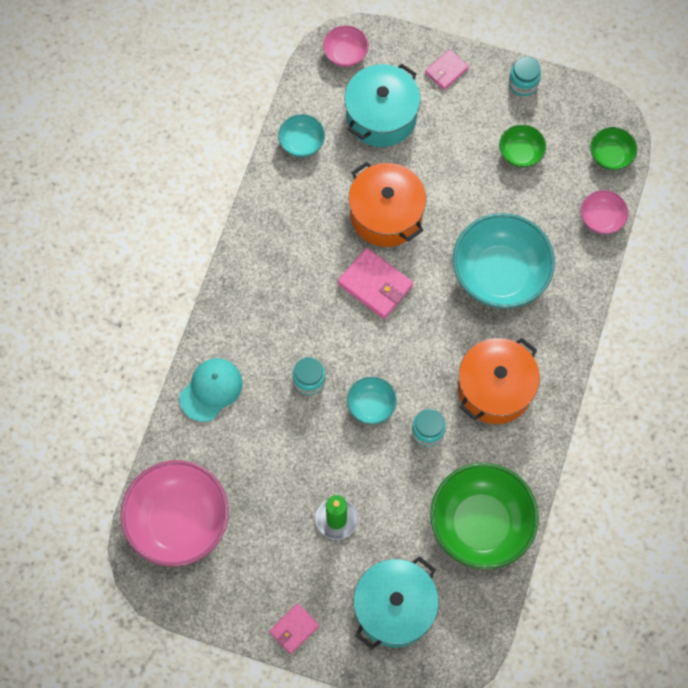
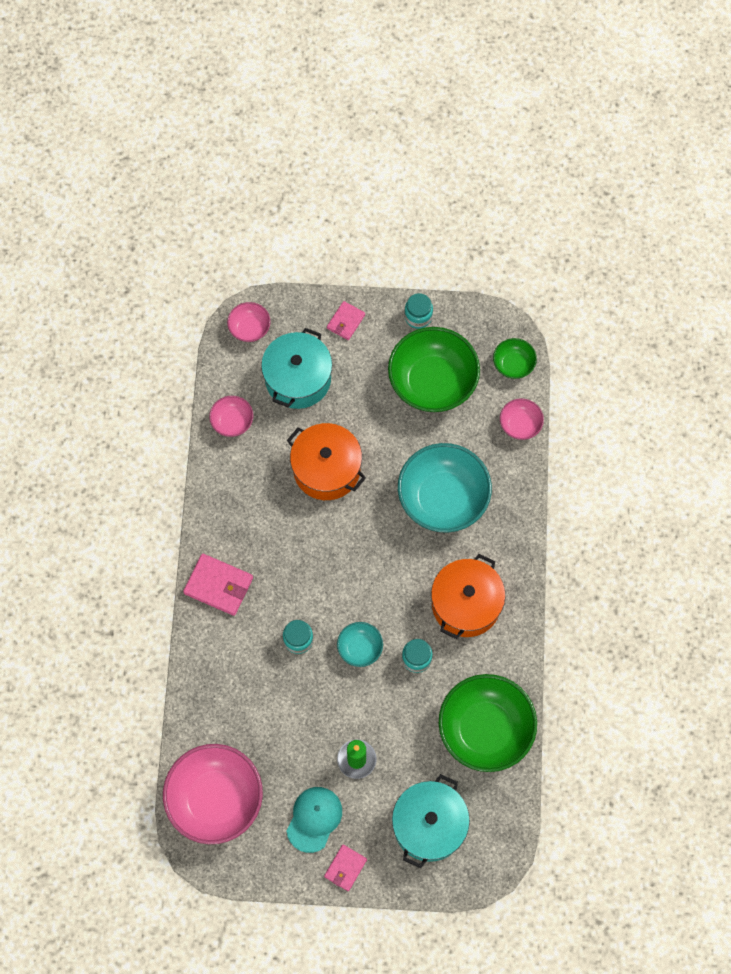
camera: 15 degrees left, 0 degrees up
(211, 390) = (212, 671): turquoise cap -> turquoise cap (314, 819)
(302, 143) = (232, 422): turquoise bowl -> pink bowl
(375, 285) = (334, 537): pink wallet -> pink wallet (218, 585)
(520, 153) = (432, 382): green bowl -> green bowl, size x2.08

